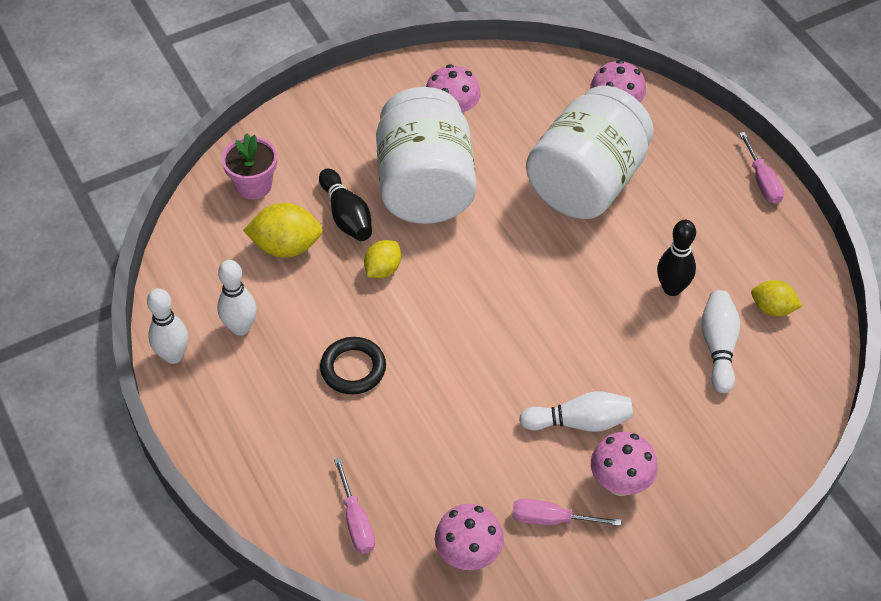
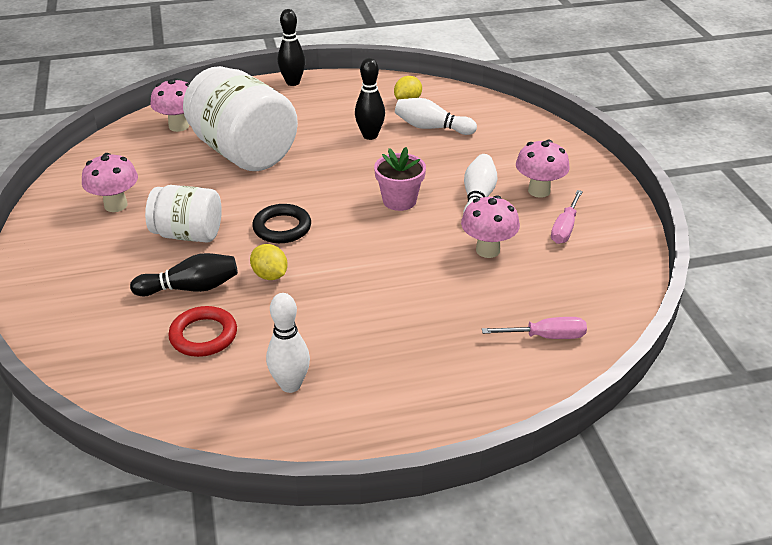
camera: 75 degrees left, 15 degrees down
(173, 355) = (302, 446): white bowling pin -> none
(253, 185) = (105, 348): pink flower pot -> pink flower pot (399, 201)
(286, 247) = (203, 335): yellow lemon -> red ring
(353, 368) = (376, 312): black ring -> black ring (282, 228)
(425, 186) = (188, 234): white jar -> white jar, size x0.58
(468, 556) = (592, 276): pink mushroom -> pink mushroom (487, 250)
(762, 181) = (293, 82): pink screwdriver -> black bowling pin

